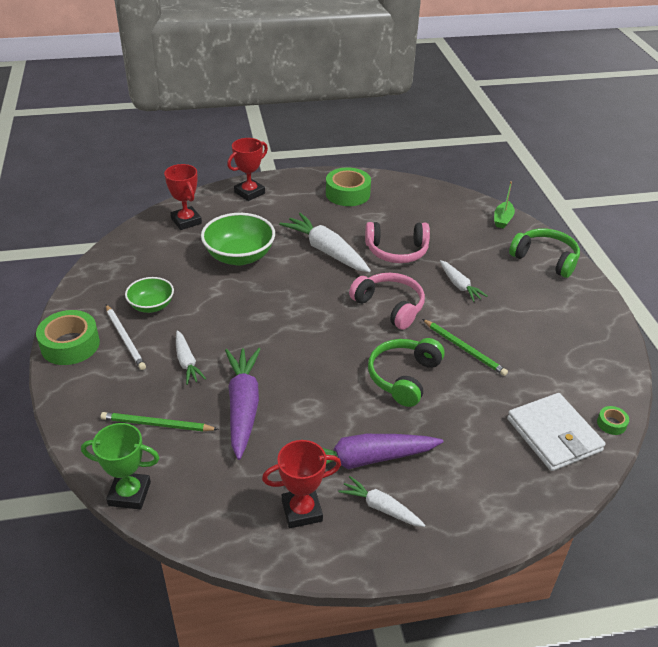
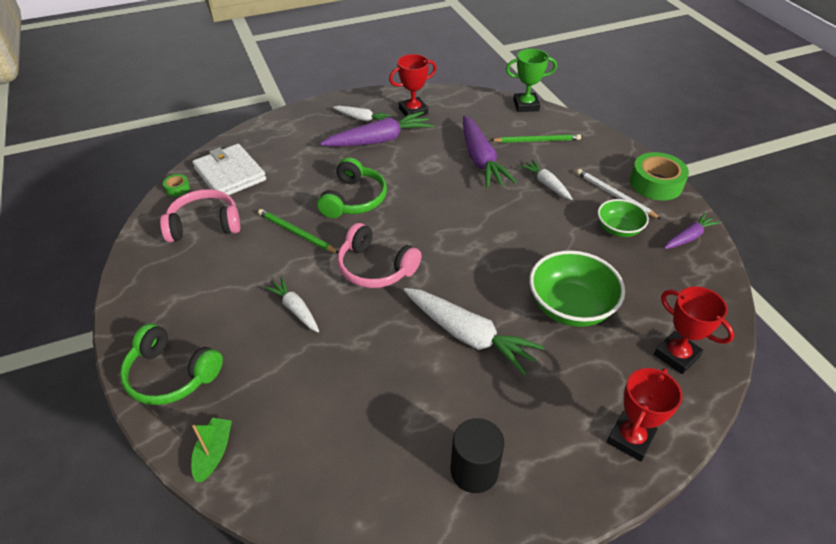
camera: 170 degrees right, 5 degrees up
(95, 290) = (688, 237): none -> purple carrot
(347, 193) = (474, 471): green tape -> black cylinder
(397, 251) = (376, 352): pink headphones -> pink headphones (204, 225)

